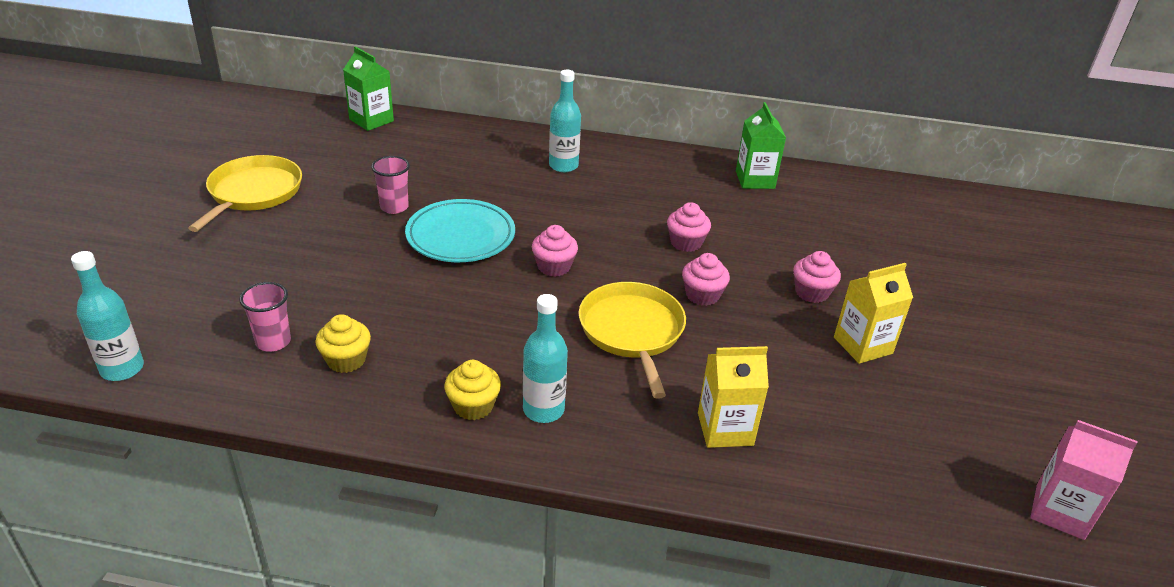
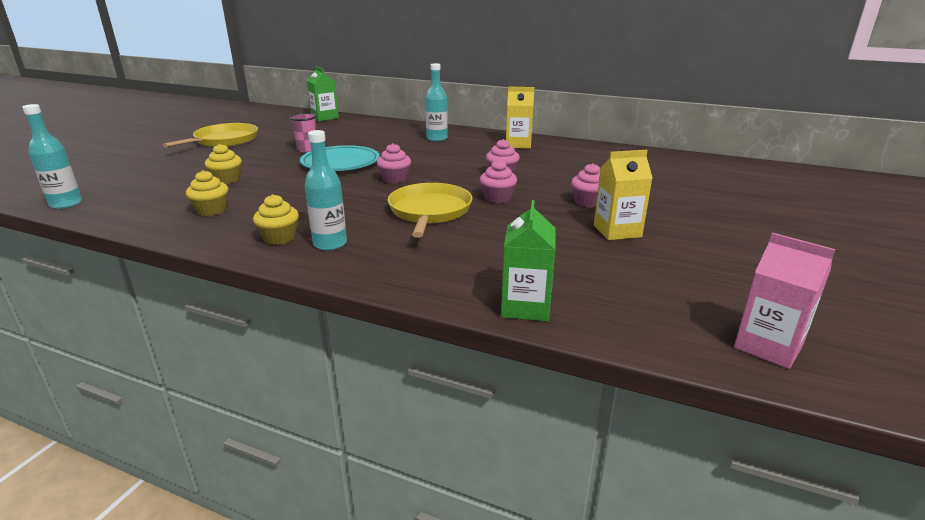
camera: 15 degrees right, 10 degrees down
(273, 342) = (172, 199): pink cup -> none
(322, 289) = (227, 179): none -> yellow cupcake
(725, 429) = (468, 266): yellow carton -> yellow carton (518, 144)
(755, 180) = (574, 150): green carton -> green carton (525, 307)

